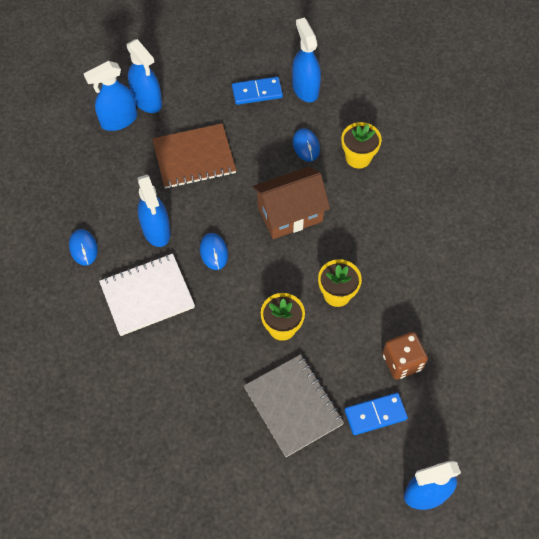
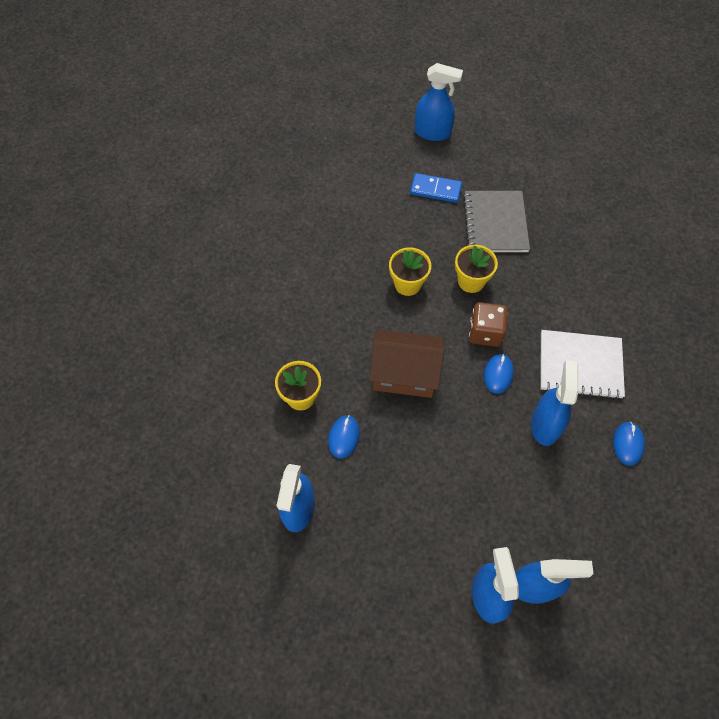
camera: 150 degrees left, 0 degrees up
(194, 157) = (468, 487): brown notebook -> none
(257, 92) = (354, 534): blue domino -> none
(402, 362) = (390, 212): brown dice -> brown dice (485, 332)

